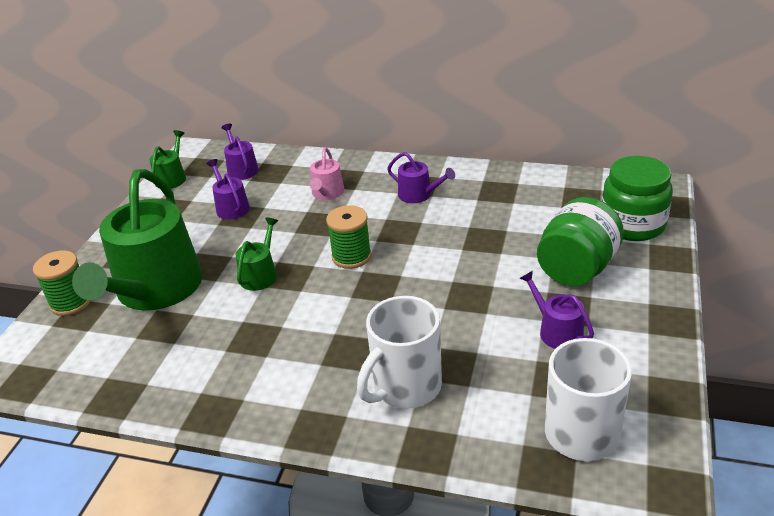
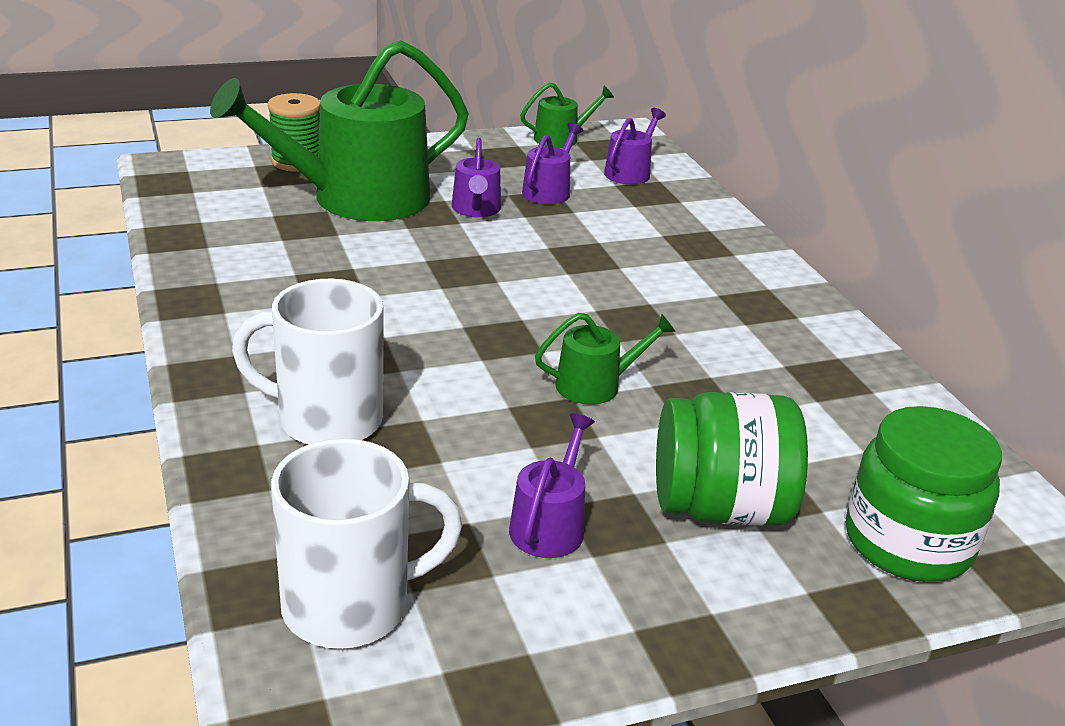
camera: 50 degrees right, 5 degrees down
(260, 274) = (444, 251): green watering can -> green watering can (596, 385)
(327, 193) = (651, 243): pink watering can -> none
(351, 256) = (542, 301): green spool -> none
(418, 195) = (733, 312): purple watering can -> purple watering can (476, 209)

